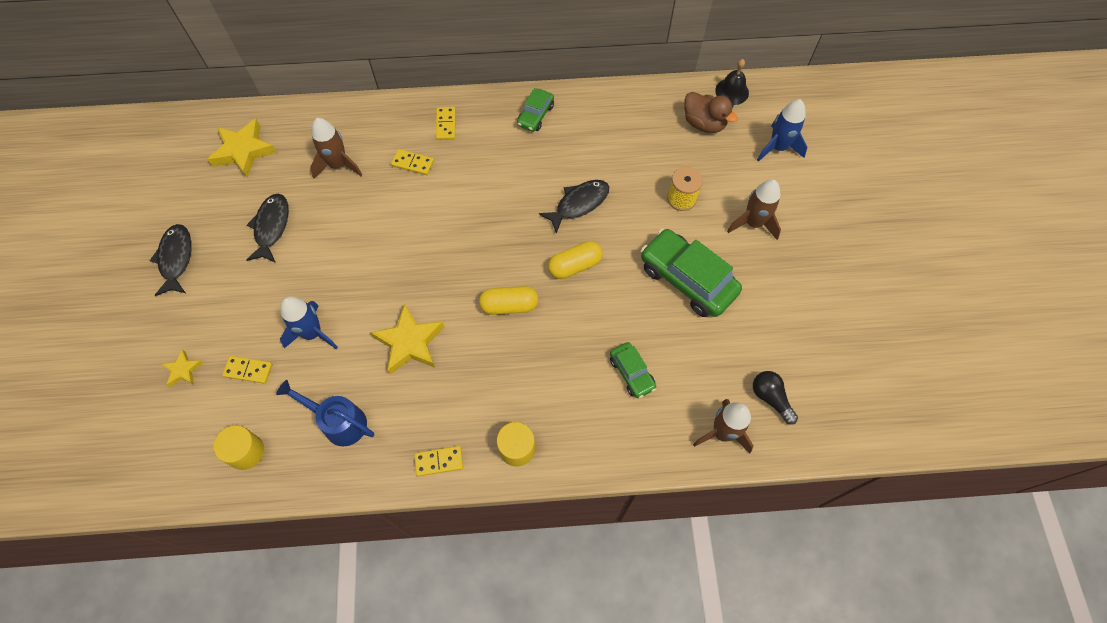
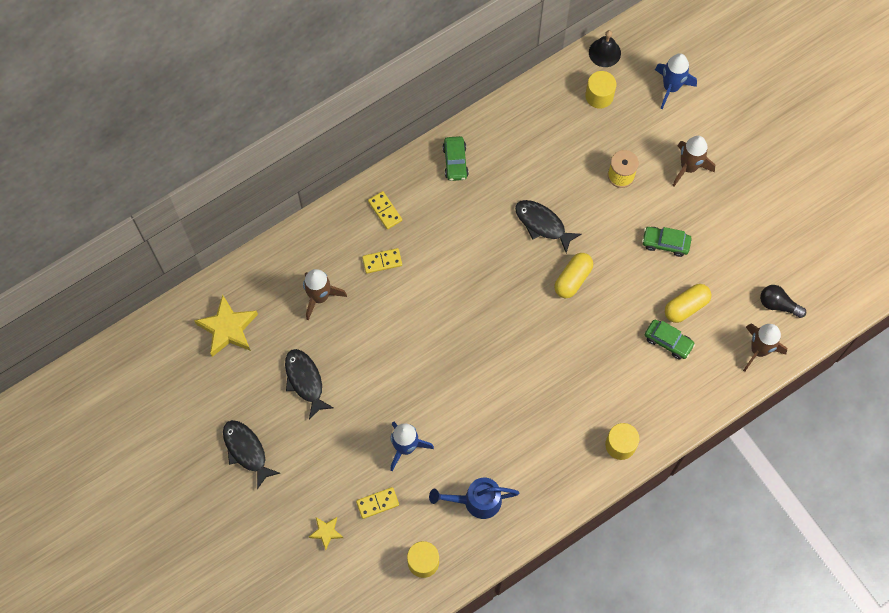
camera: 30 degrees left, 5 degrees up
(410, 342) = (487, 412): yellow star -> none
(439, 461) = (570, 486): yellow domino -> none
(509, 305) = (543, 340): yellow capsule -> yellow capsule (686, 307)
(579, 204) = (542, 224): black fish -> black fish turned 75 degrees counterclockwise
(687, 279) = (665, 243): green car -> green car, size x0.53
(704, 123) = (599, 96): brown duck -> yellow cylinder

